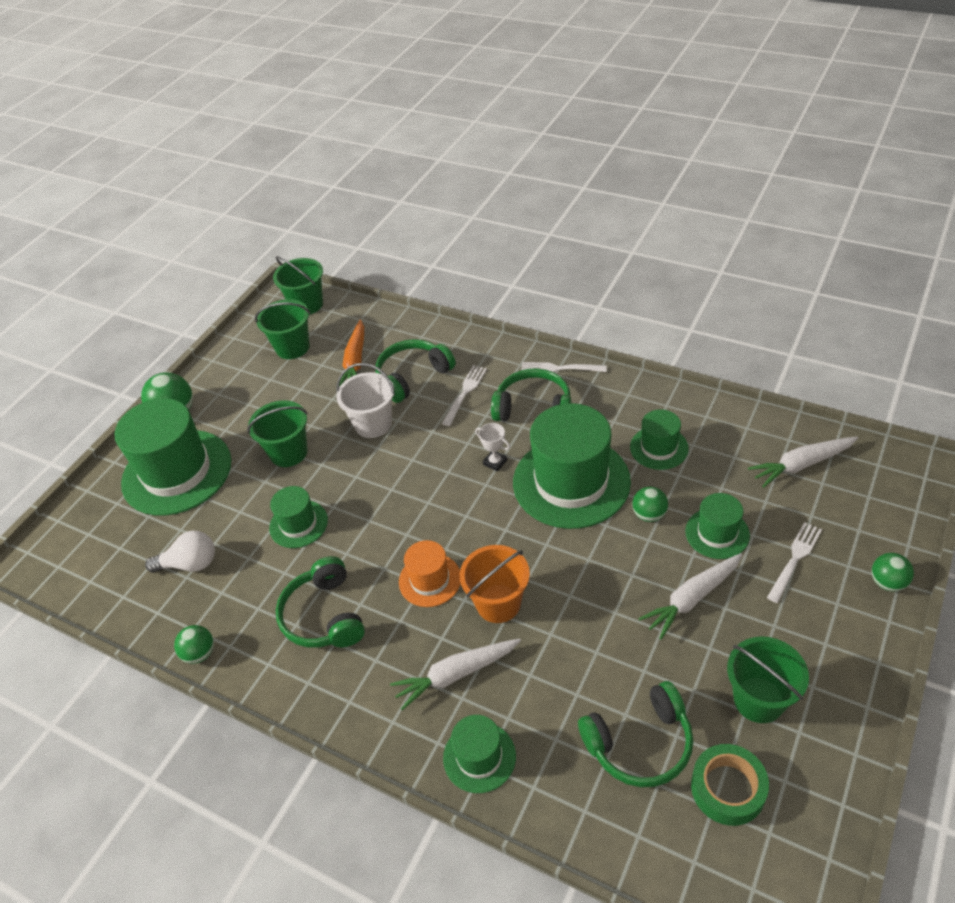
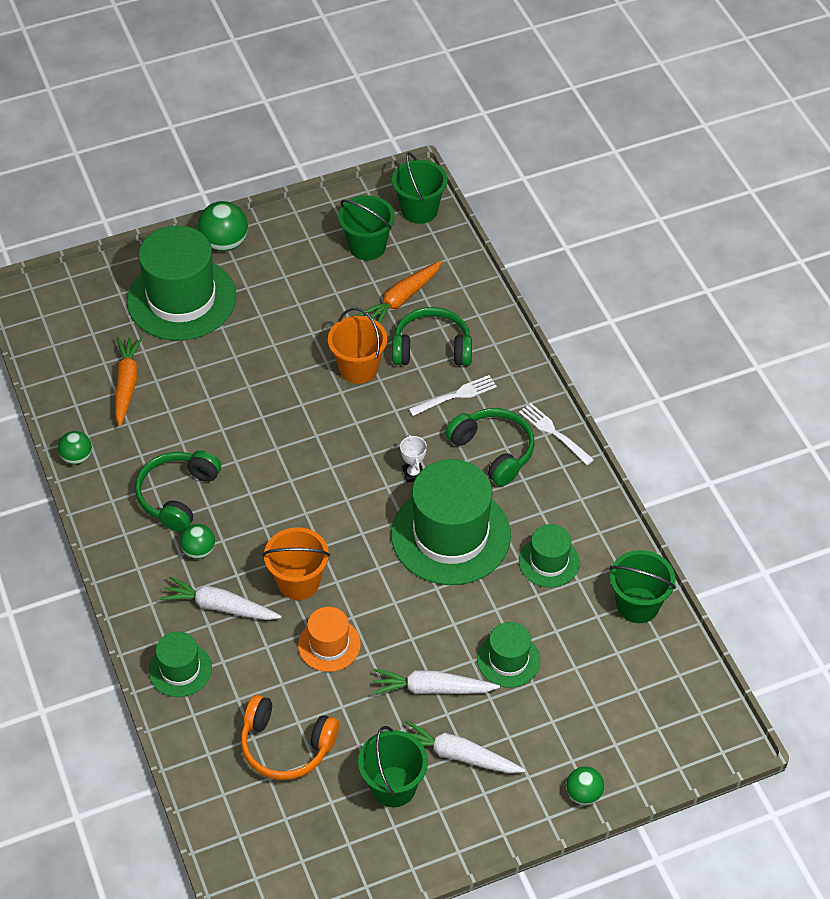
camera: 35 degrees right, 5 degrees up
(190, 564) = (127, 384): white light bulb -> orange carrot
(289, 452) = (274, 344): green bucket -> green bucket (637, 605)
(298, 524) = (225, 411): green hat -> none
(373, 424) = (358, 368): white bucket -> orange bucket
(430, 580) = (271, 527): orange hat -> orange hat (329, 644)
(640, 744) = (286, 746): green headphones -> orange headphones
(649, 514) = (477, 606): green ball -> green ball (199, 551)
(728, 788) = (307, 817): green tape -> none
(795, 559) = (539, 724): white fork -> none
(801, 465) = (640, 664): white carrot -> white carrot (458, 755)

